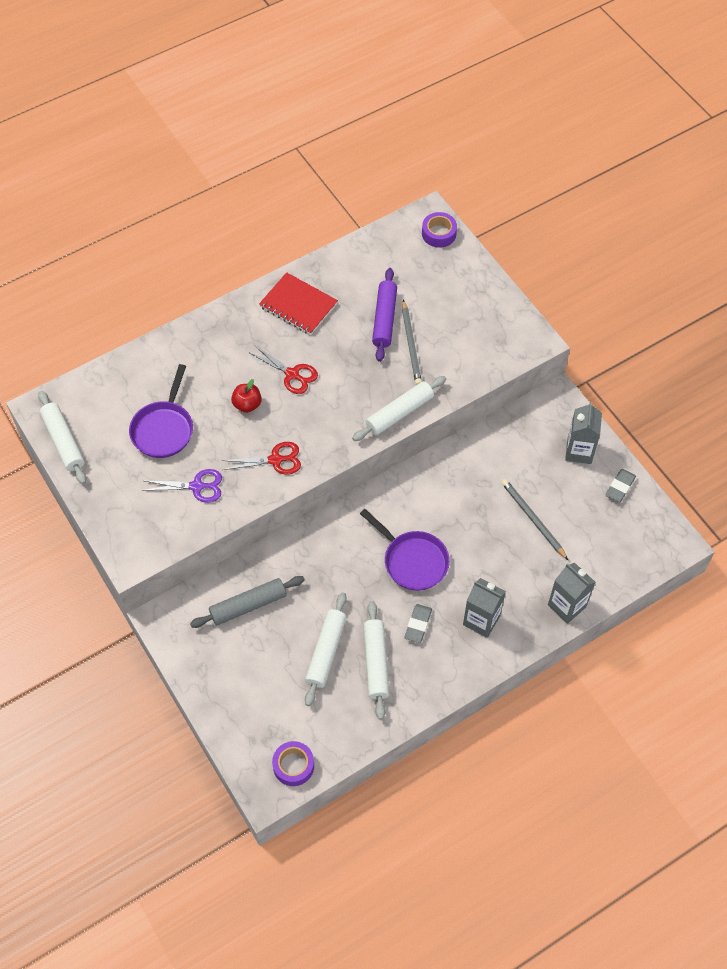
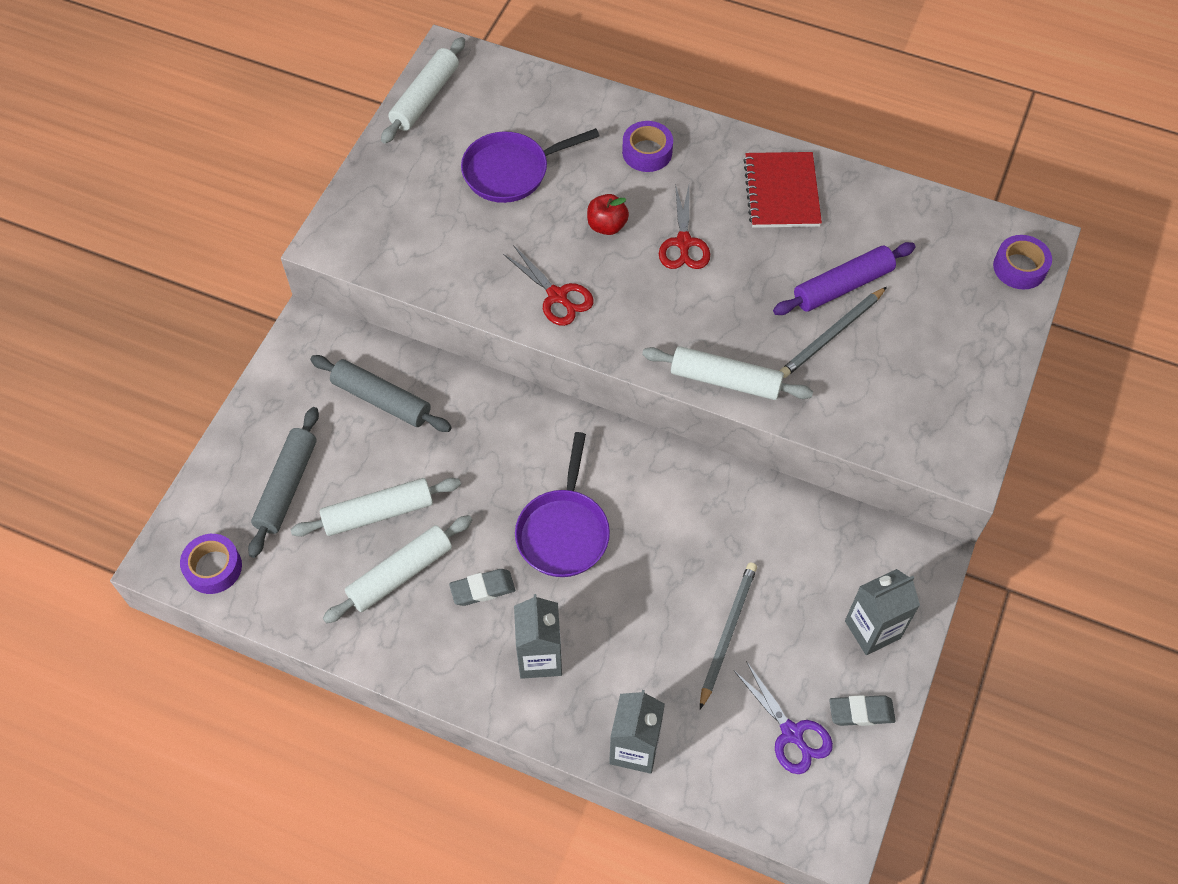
camera: 55 degrees right, 0 degrees up
(197, 486) = (463, 245): purple scissors -> purple scissors (791, 733)
(212, 351) = (647, 152): none -> purple tape
(268, 693) = (287, 486): none -> grey rolling pin

